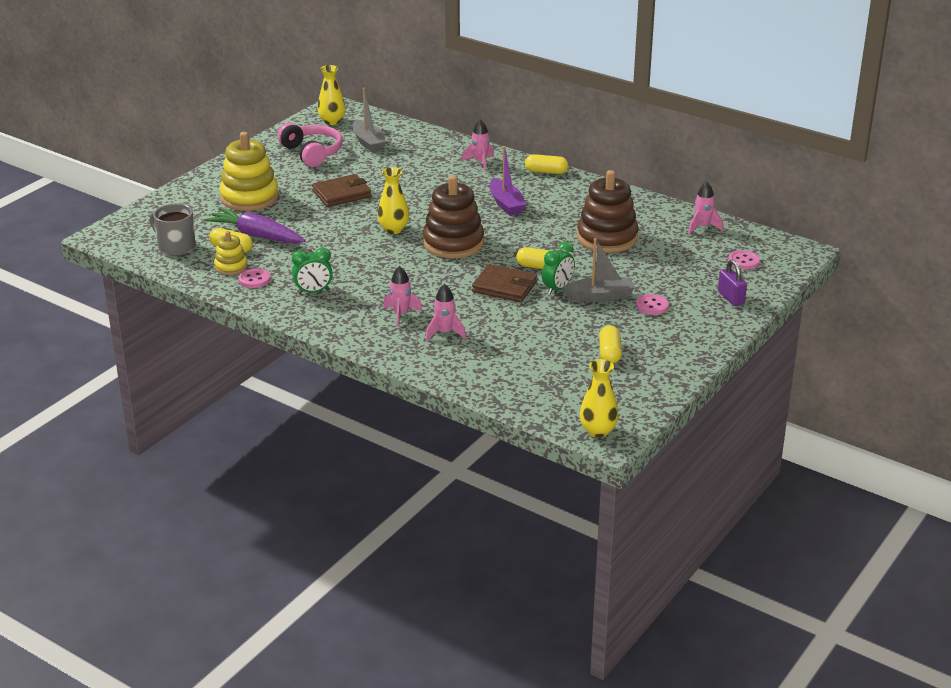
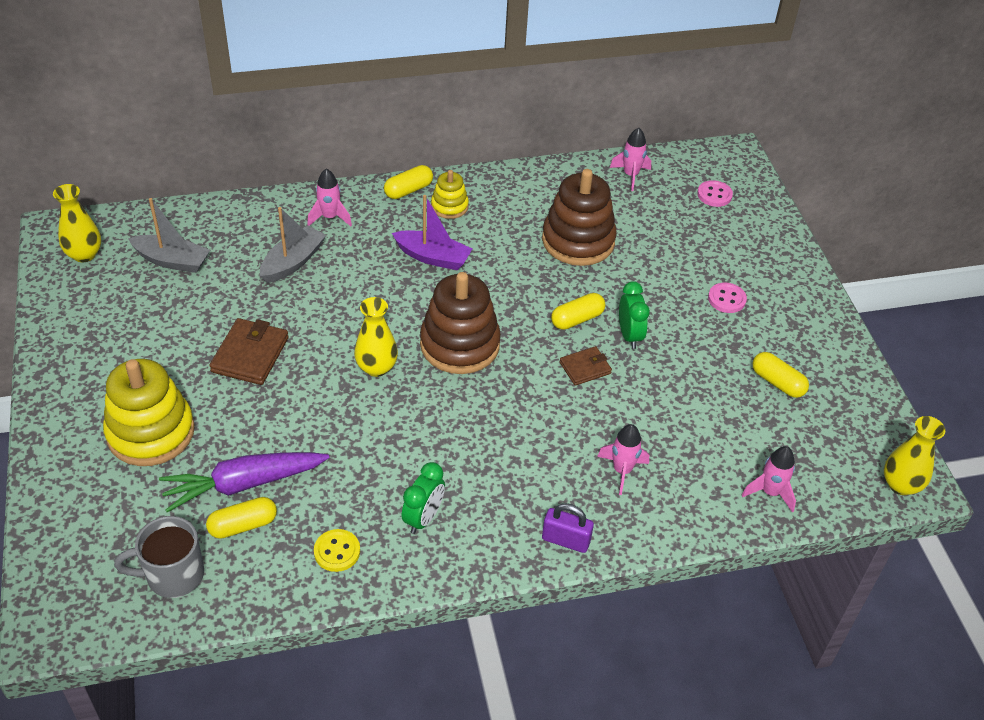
camera: 50 degrees left, 15 degrees up
(231, 266) = (283, 553): yellow stacking toy -> yellow stacking toy (449, 206)
(254, 279) = (337, 551): pink button -> yellow button
(312, 153) = (128, 316): pink headphones -> none
(401, 315) = (550, 479): pink rocket -> pink rocket (770, 492)
(504, 287) = (585, 368): brown wallet -> brown wallet, size x0.62
(600, 296) = (674, 319): grey boat -> grey boat (293, 262)
(731, 298) = (764, 245): purple padlock -> purple padlock (565, 540)

